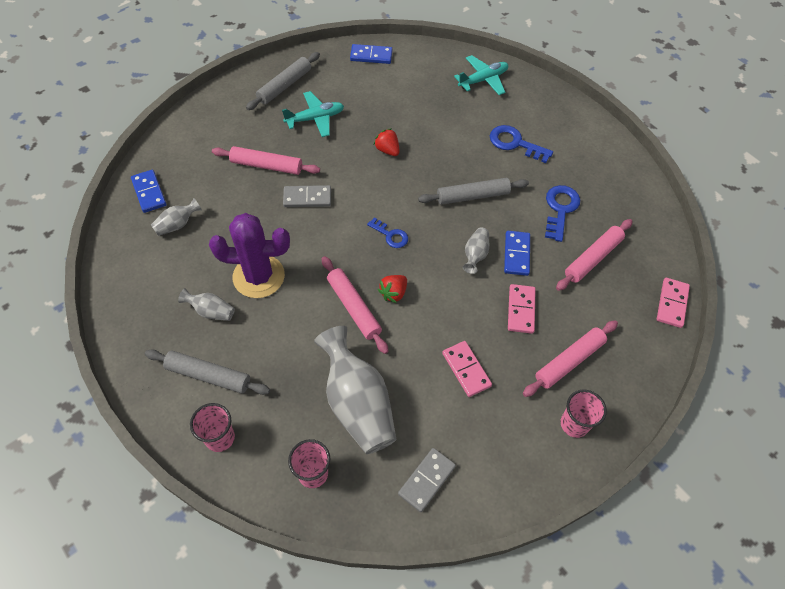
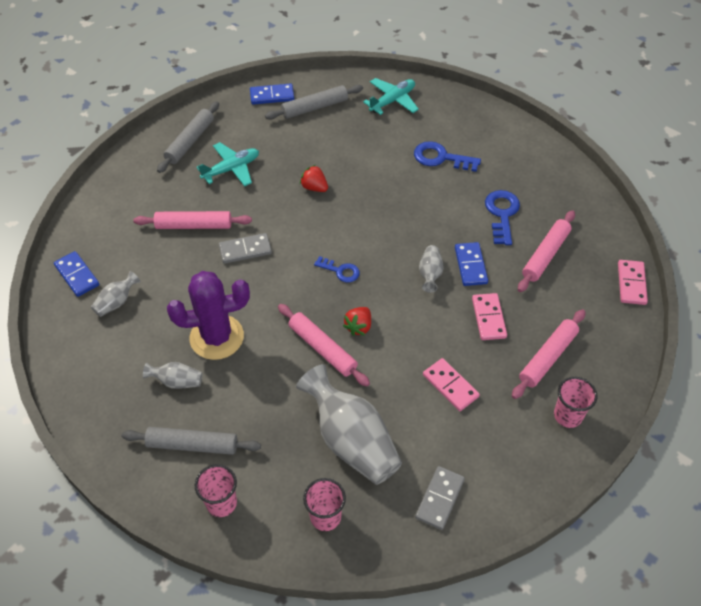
camera: 10 degrees left, 5 degrees down
(473, 196) = (412, 217): grey rolling pin -> grey rolling pin (315, 107)

